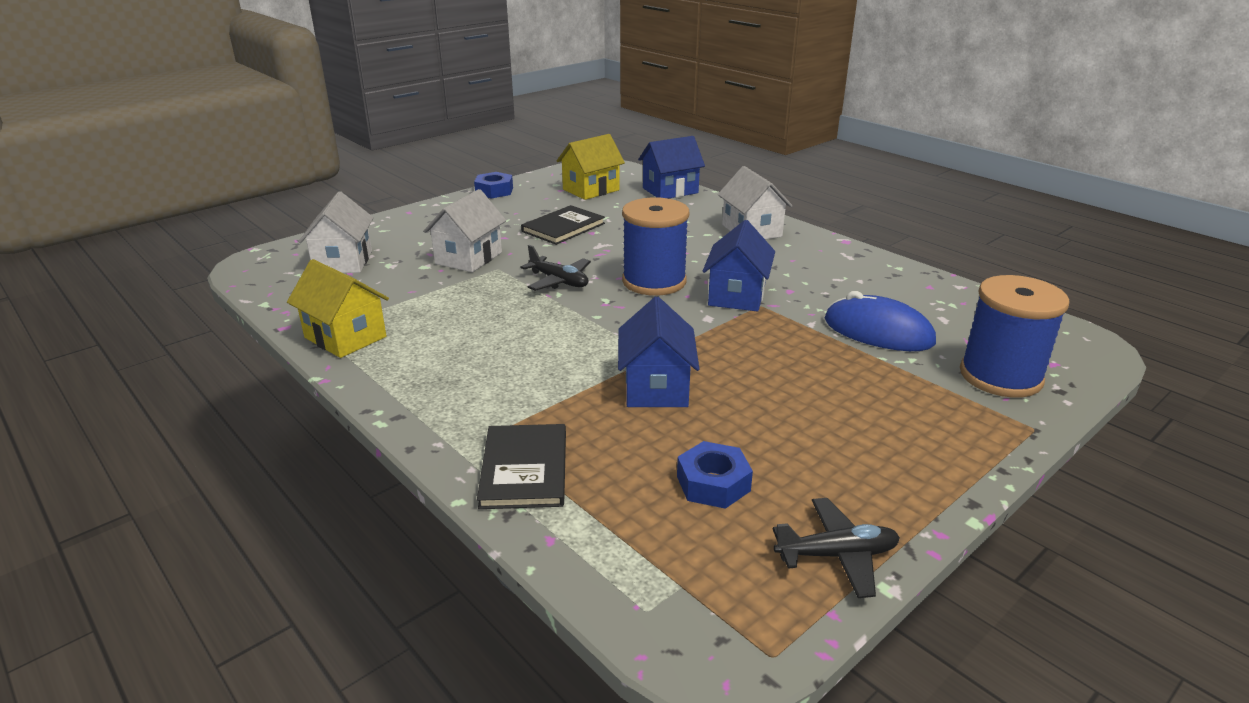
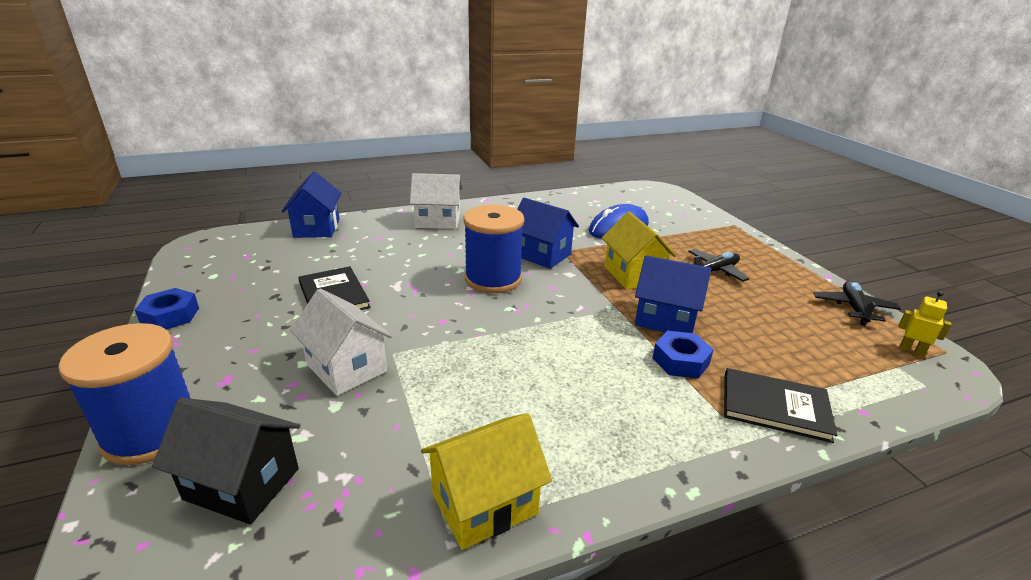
camera: 70 degrees left, 0 degrees up
(343, 262) = (242, 484): white house -> black house
(559, 281) = (455, 323): black plane -> black plane (714, 271)
(591, 190) = (258, 261): yellow house -> yellow house (633, 275)
(713, 483) = (789, 328): blue nut -> blue nut (680, 361)
(743, 609) = (911, 350): none -> yellow robot
(1000, 376) = (681, 215): blue spool -> blue spool (151, 432)

